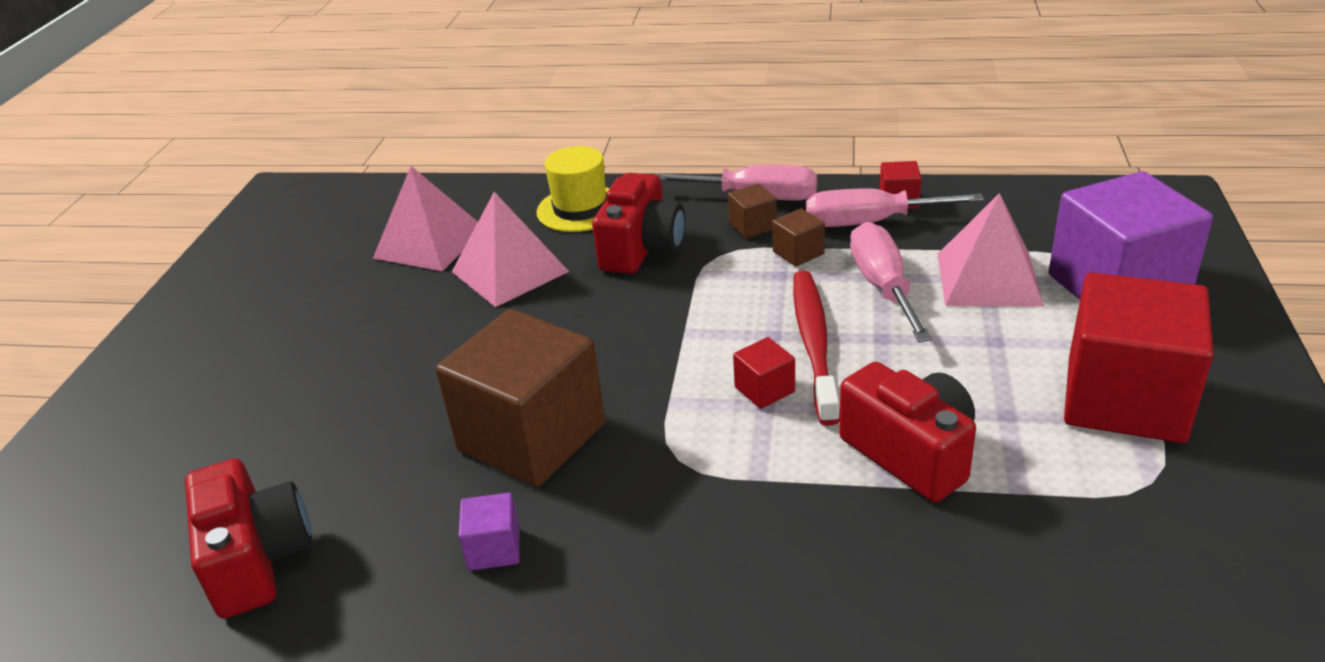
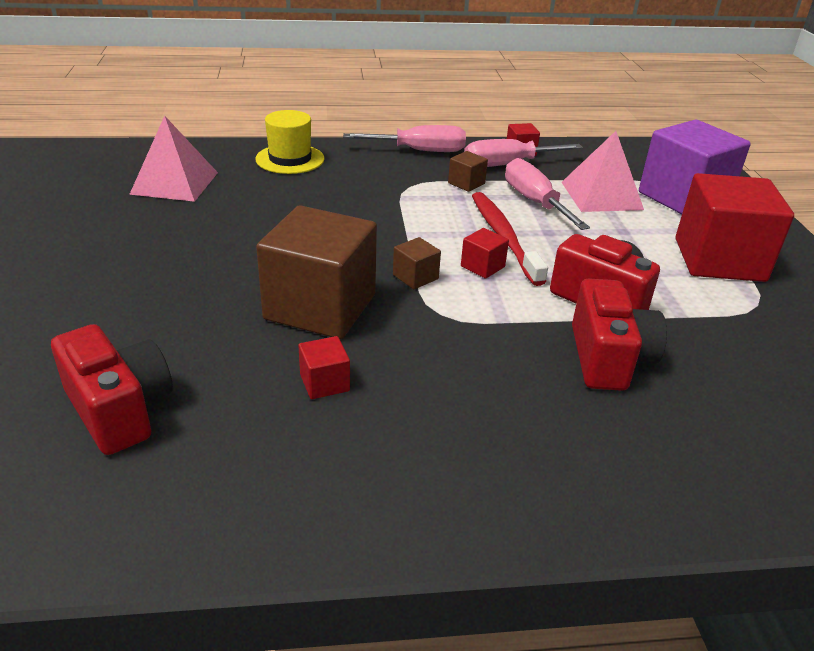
camera: 20 degrees left, 0 degrees up
(494, 548) = (324, 383): purple cube -> red cube
(509, 271) = (251, 200): pink pyramid -> none
(642, 249) = (350, 183): red camera -> red camera (608, 358)
(752, 226) = (426, 168): brown cube -> brown cube (415, 277)

